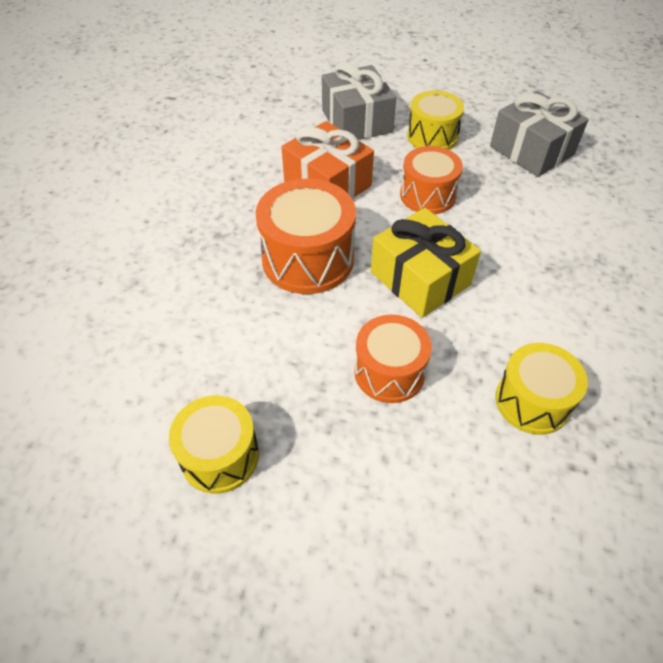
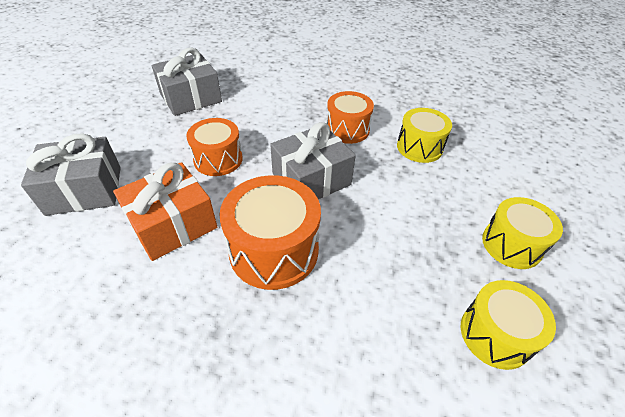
camera: 85 degrees left, 5 degrees down
(389, 372) = (401, 210): orange drum -> orange drum (347, 129)
(420, 278) = (311, 179): yellow gift -> grey gift
(432, 136) = (142, 144): yellow drum -> yellow drum (511, 244)

